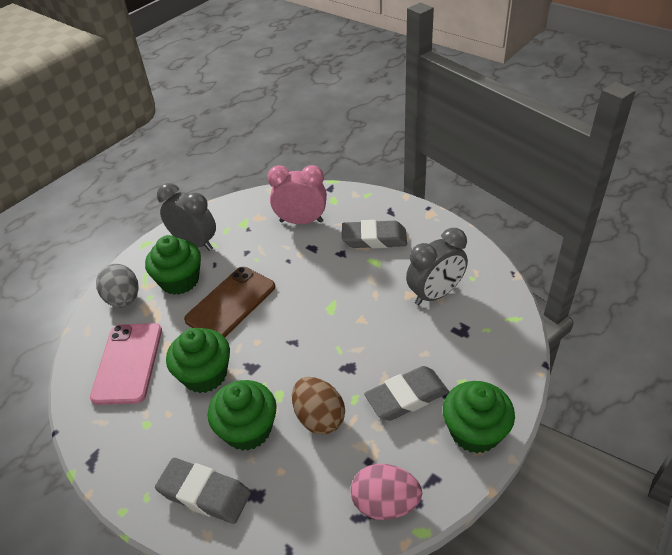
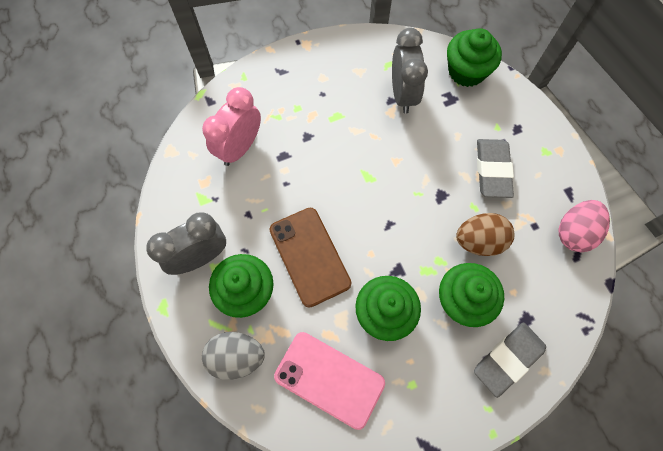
camera: 65 degrees left, 25 degrees up
(374, 239) = (307, 102): grey eraser -> none
(475, 431) = (544, 144): green cupcake -> green cupcake (466, 71)

